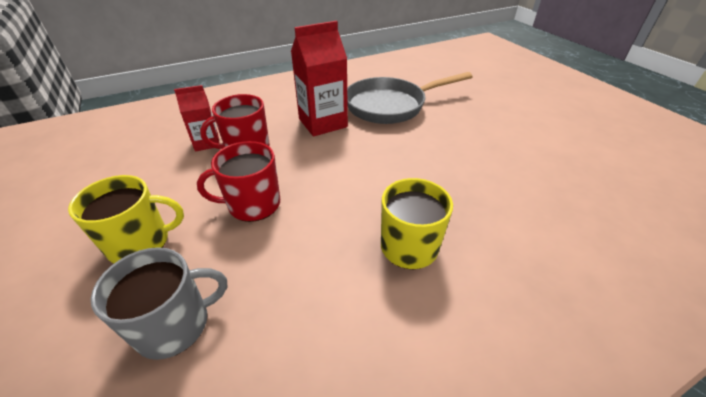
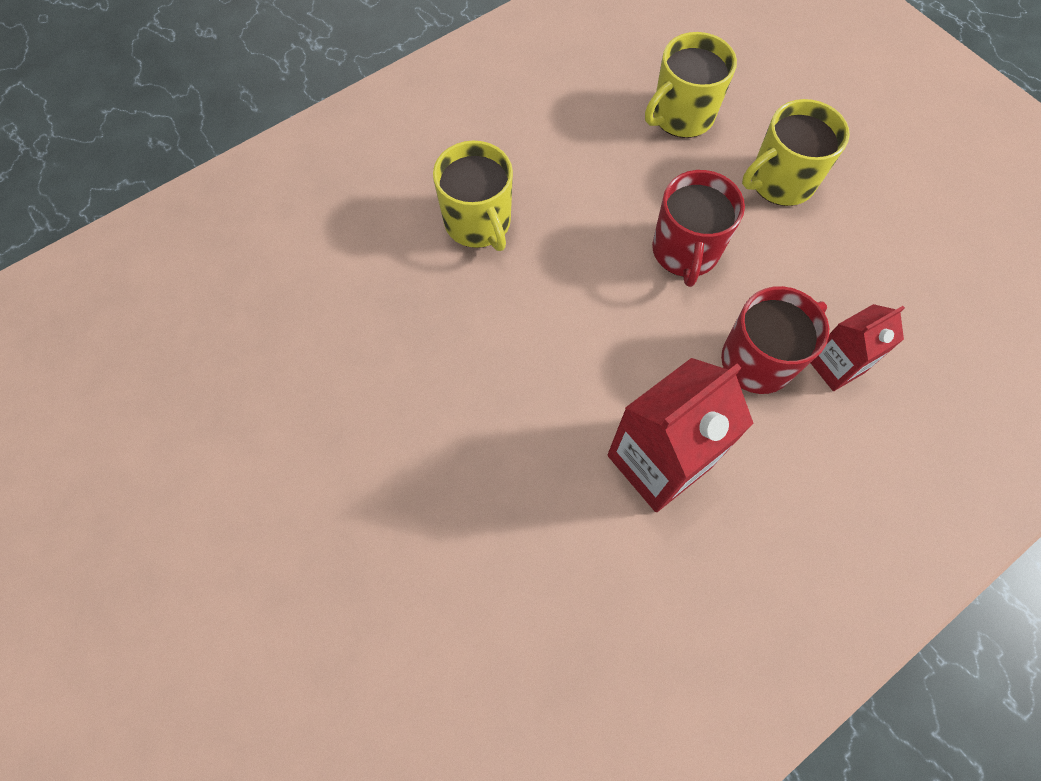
camera: 170 degrees right, 25 degrees up
(175, 324) = (681, 116): grey mug -> yellow mug
(253, 204) = (685, 251): red mug -> red mug turned 120 degrees clockwise
(390, 105) = (532, 557): grey pan -> none

